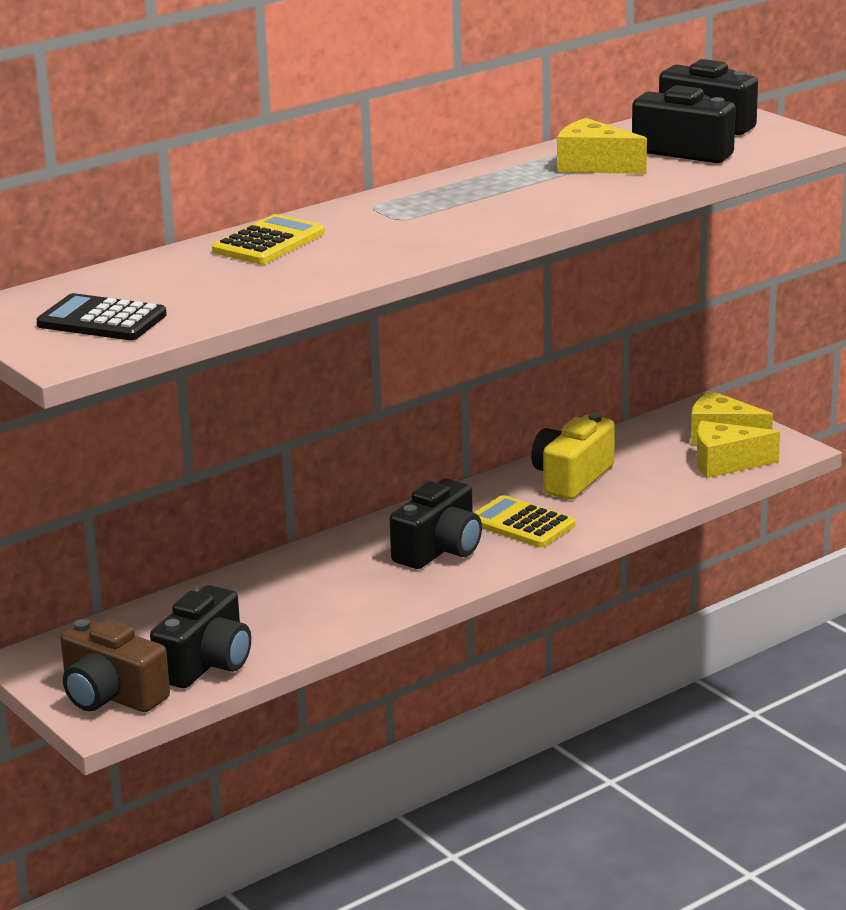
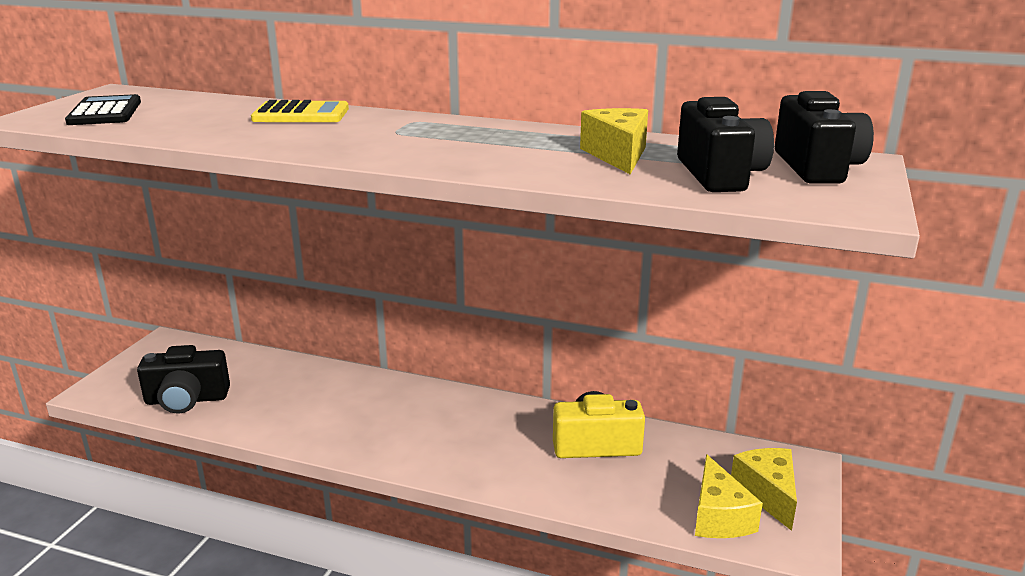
camera: 55 degrees right, 0 degrees up
(111, 696) = (128, 383): brown camera -> none
(439, 549) = (419, 428): black camera -> none
(522, 524) = (495, 449): yellow calculator -> none
(725, 463) = (718, 517): yellow cheese -> yellow cheese turned 150 degrees counterclockwise

